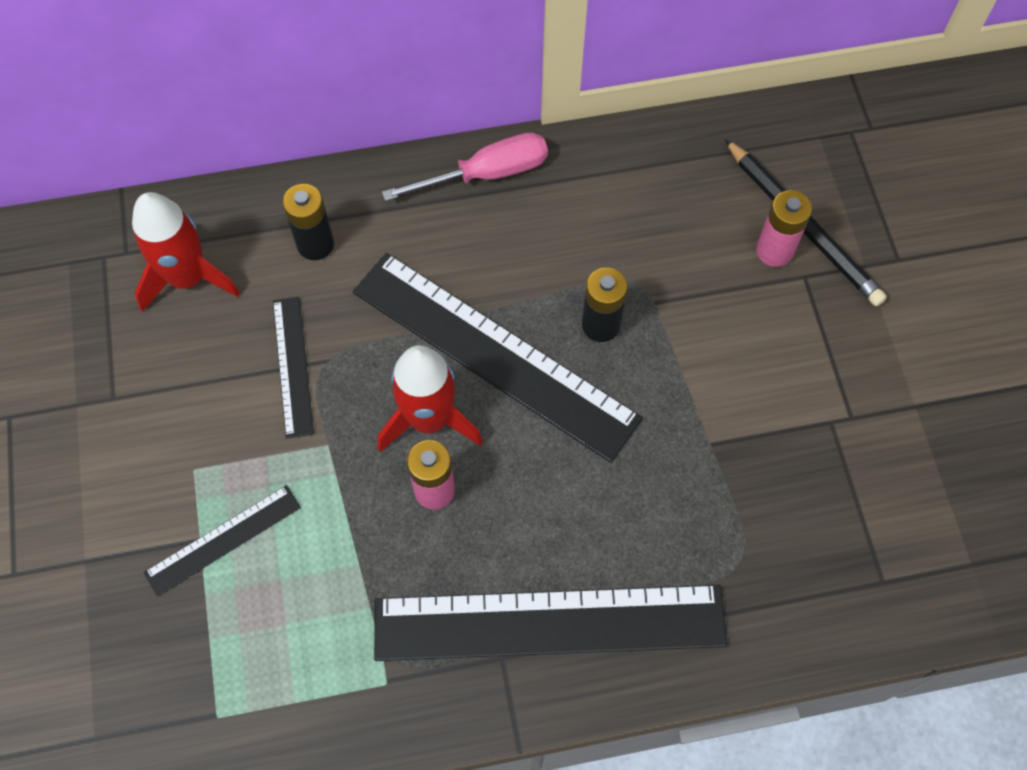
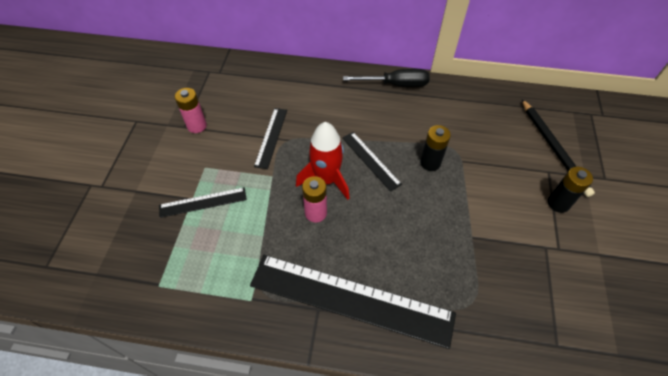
camera: 20 degrees right, 10 degrees down
(188, 278) = (241, 89): red rocket -> none
(315, 244) = (304, 91): black battery -> black battery (558, 203)
(486, 174) = (396, 84): pink screwdriver -> black screwdriver
(494, 354) = (370, 160): black ruler -> black ruler, size x0.48
(774, 251) = (534, 155): pink battery -> pink battery (197, 126)

